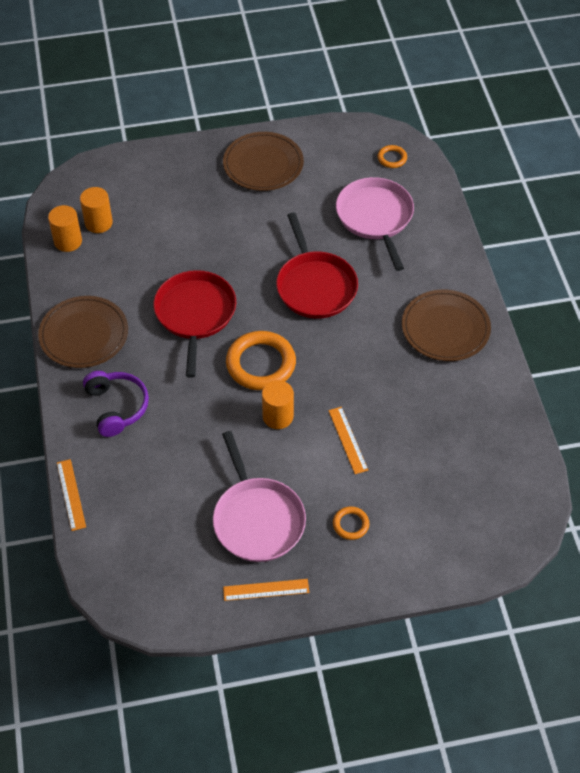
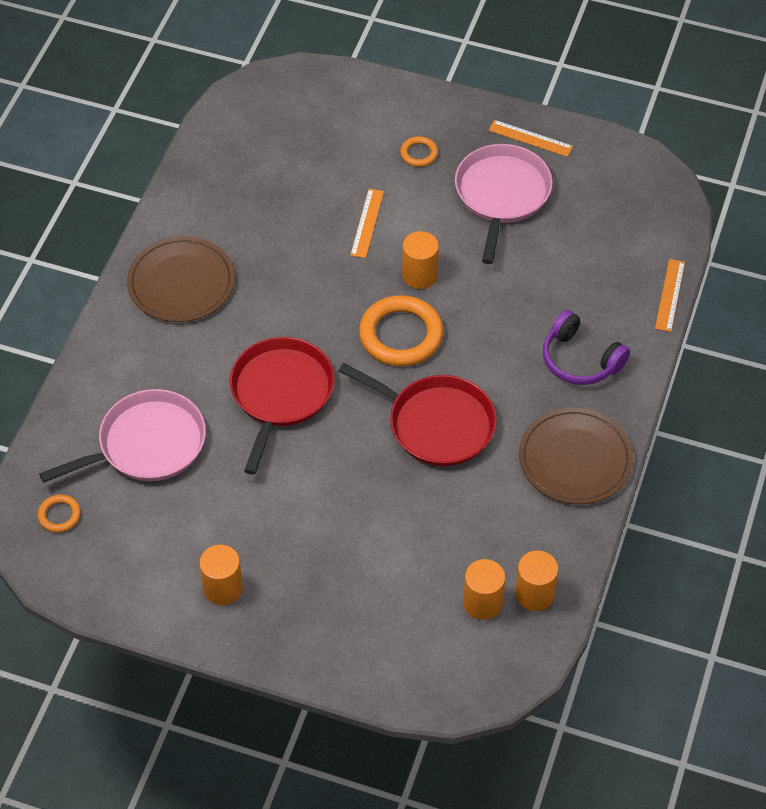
camera: 150 degrees left, 0 degrees up
(117, 407) = (580, 360): purple headphones -> purple headphones turned 60 degrees counterclockwise
(195, 314) = (436, 424): red pan -> red pan turned 90 degrees counterclockwise
(263, 164) = (223, 588): brown plate -> orange cylinder
(375, 217) = (147, 444): pink pan -> pink pan turned 135 degrees counterclockwise

